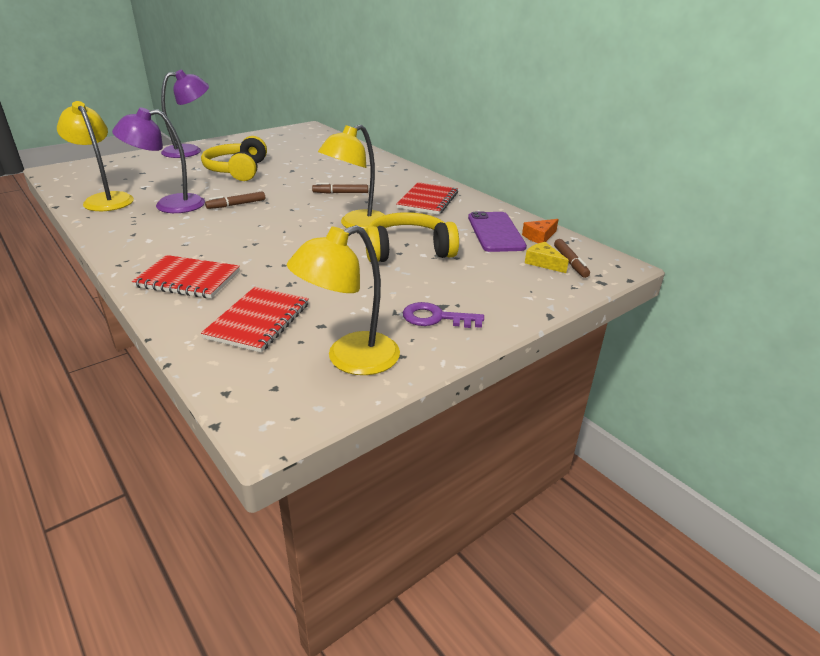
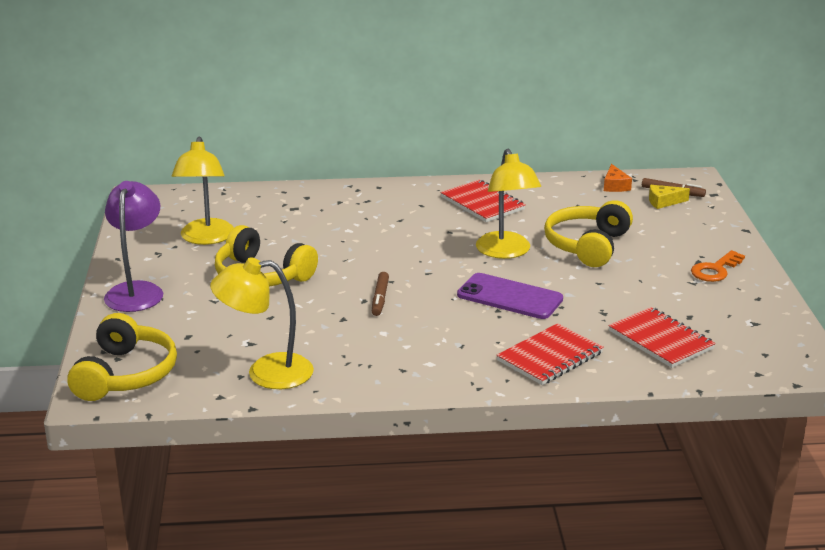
camera: 55 degrees left, 5 degrees down
(85, 171) = (126, 374): none -> yellow headphones
(169, 205) = (335, 336): purple lamp -> none
(340, 193) = (411, 238): brown marker -> none
(350, 359) = (748, 317): yellow lamp -> yellow lamp (206, 238)
(436, 318) = (715, 270): purple key -> orange key
(495, 232) = (587, 199): purple phone -> purple phone (509, 297)

